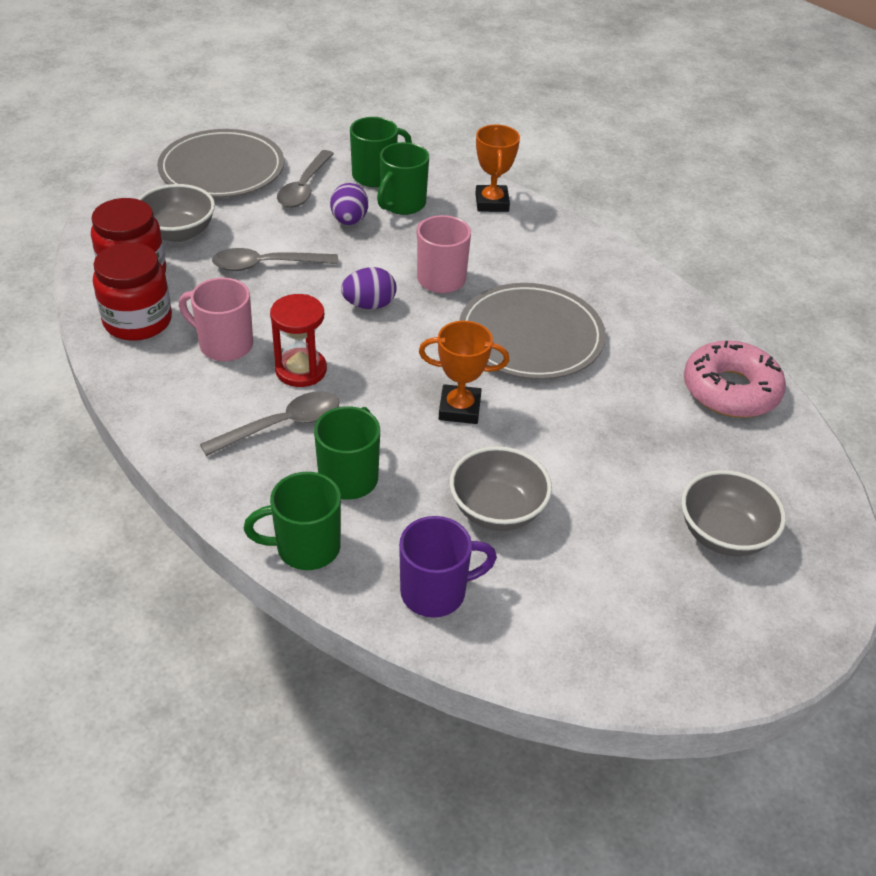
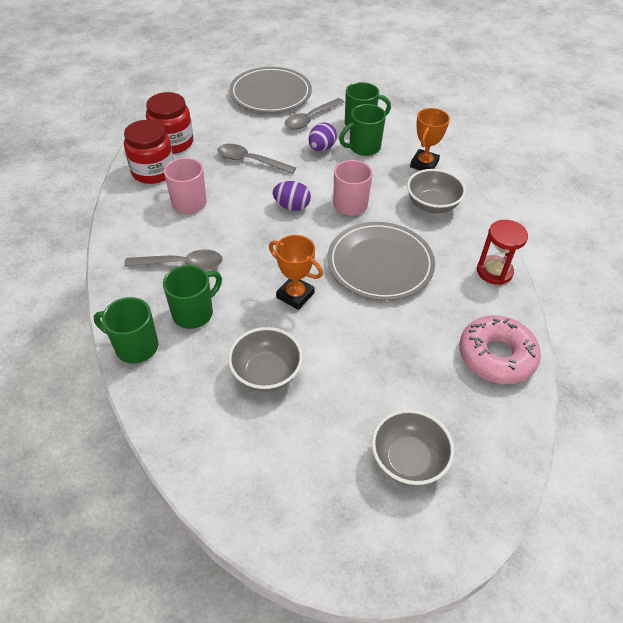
camera: 30 degrees right, 5 degrees up
(178, 233) = (216, 125): grey bowl -> grey bowl (432, 205)
(301, 370) = (219, 234): red hourglass -> red hourglass (494, 271)
(435, 592) = (186, 410): purple mug -> none

